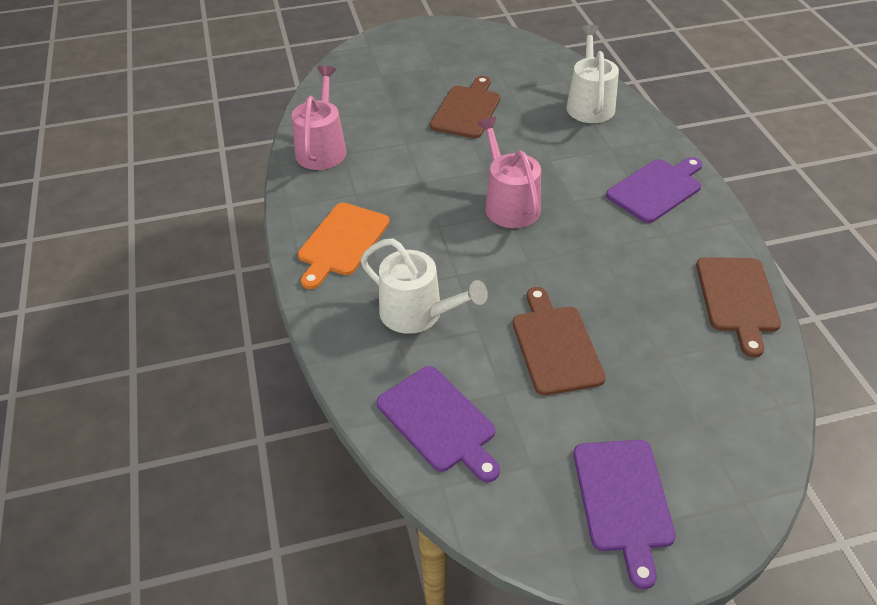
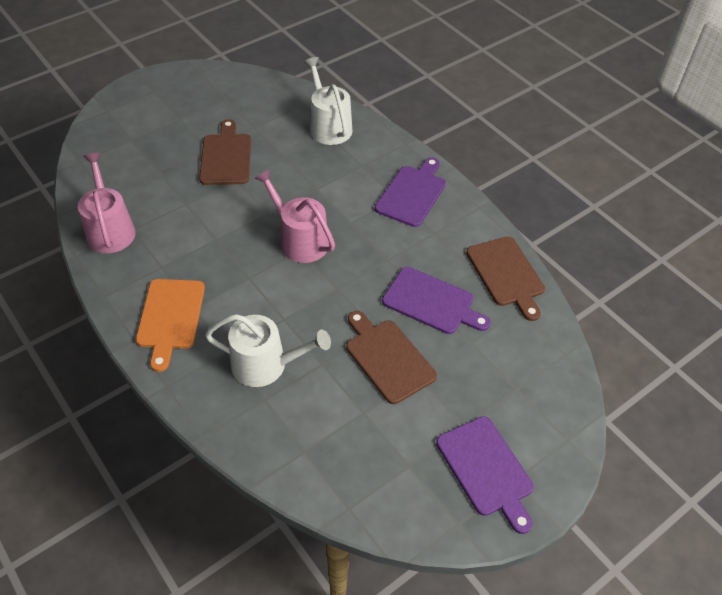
camera: 25 degrees left, 5 degrees up
(439, 422) = (324, 455): purple cutting board -> purple cutting board (431, 302)

